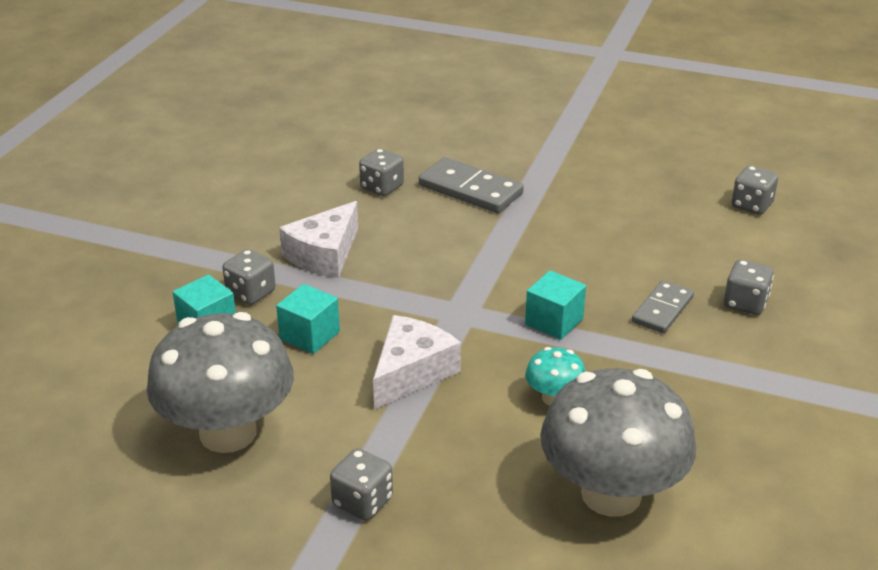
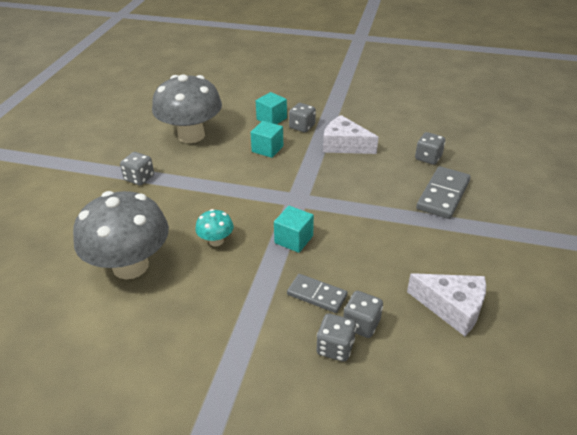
camera: 85 degrees right, 5 degrees up
(411, 372) = (238, 185): white cheese -> white cheese (452, 307)
(751, 205) = (497, 366): grey dice -> grey dice (361, 324)

